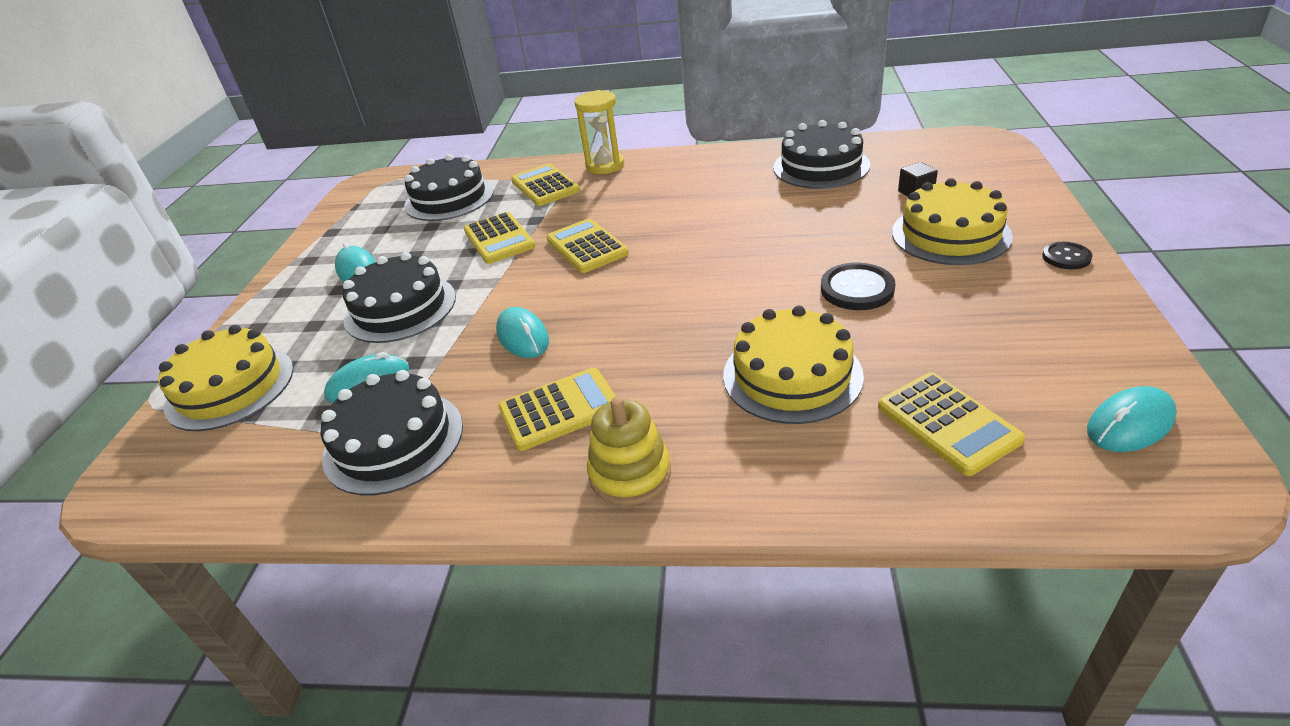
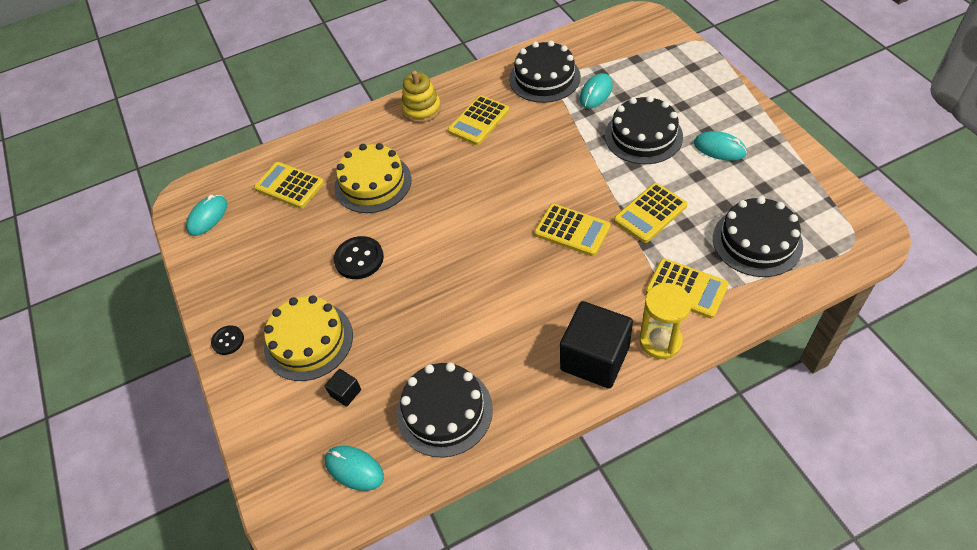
camera: 150 degrees right, 15 degrees up
(230, 387) = (669, 62): yellow cake -> none
(499, 239) = (650, 213): yellow calculator -> yellow calculator turned 75 degrees counterclockwise
(523, 336) = (541, 148): turquoise mouse -> turquoise mouse (354, 469)
(666, 168) = (595, 358): none -> black cube

